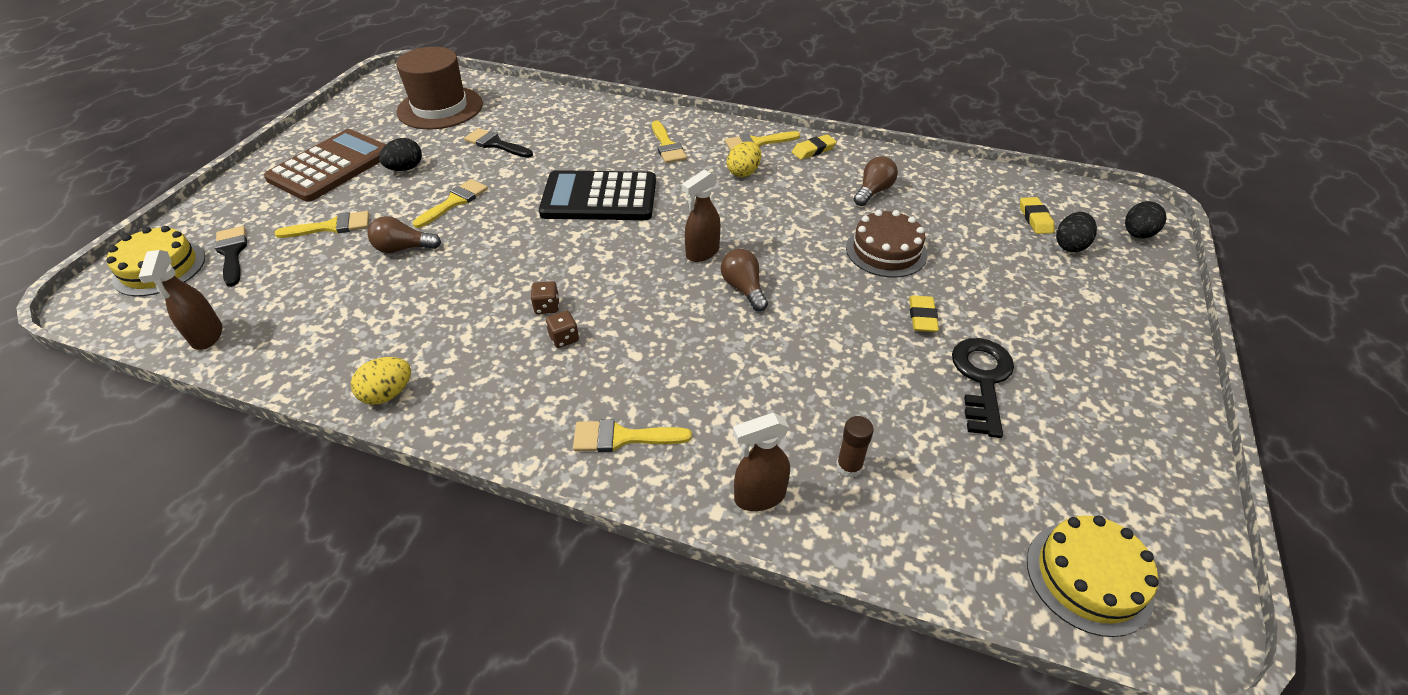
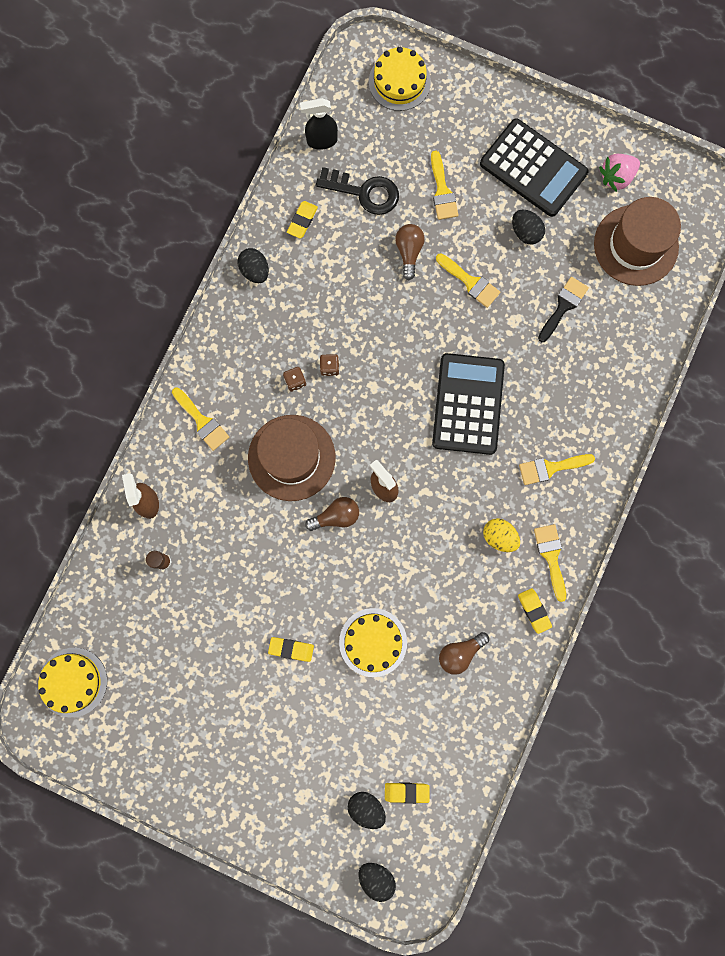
camera: 95 degrees right, 35 degrees up
(207, 336) = (321, 141): brown spray bottle -> black spray bottle
(232, 253) = (414, 126): black brush -> none
(325, 347) = (302, 221): none -> yellow eraser
(331, 166) = (533, 168): brown calculator -> black calculator
(363, 119) = (616, 177): none -> pink strawberry
(388, 394) = (255, 271): yellow egg -> black egg
(622, 437) = (202, 421): yellow brush -> yellow brush turned 135 degrees clockwise
(671, 334) = (291, 457): none -> brown hat
(873, 191) = (460, 653): brown light bulb -> brown light bulb turned 105 degrees clockwise
(886, 251) = (373, 642): brown cake -> yellow cake
(981, 379) = (225, 673): black key -> black key (364, 192)

